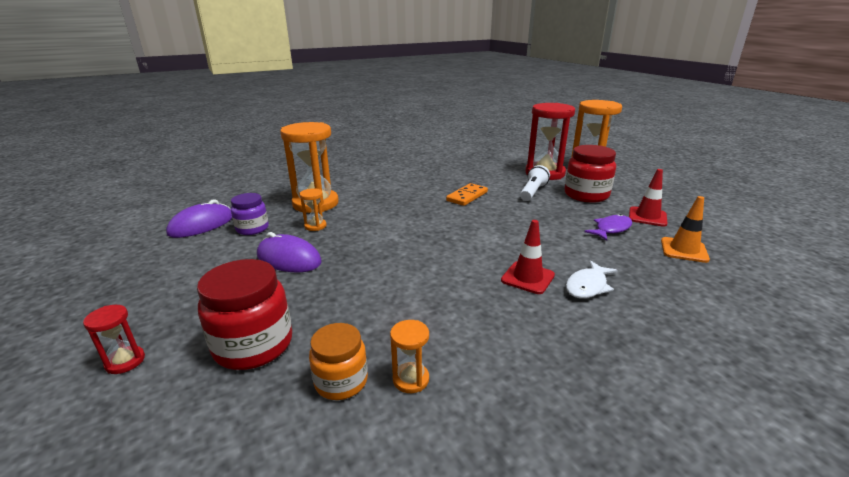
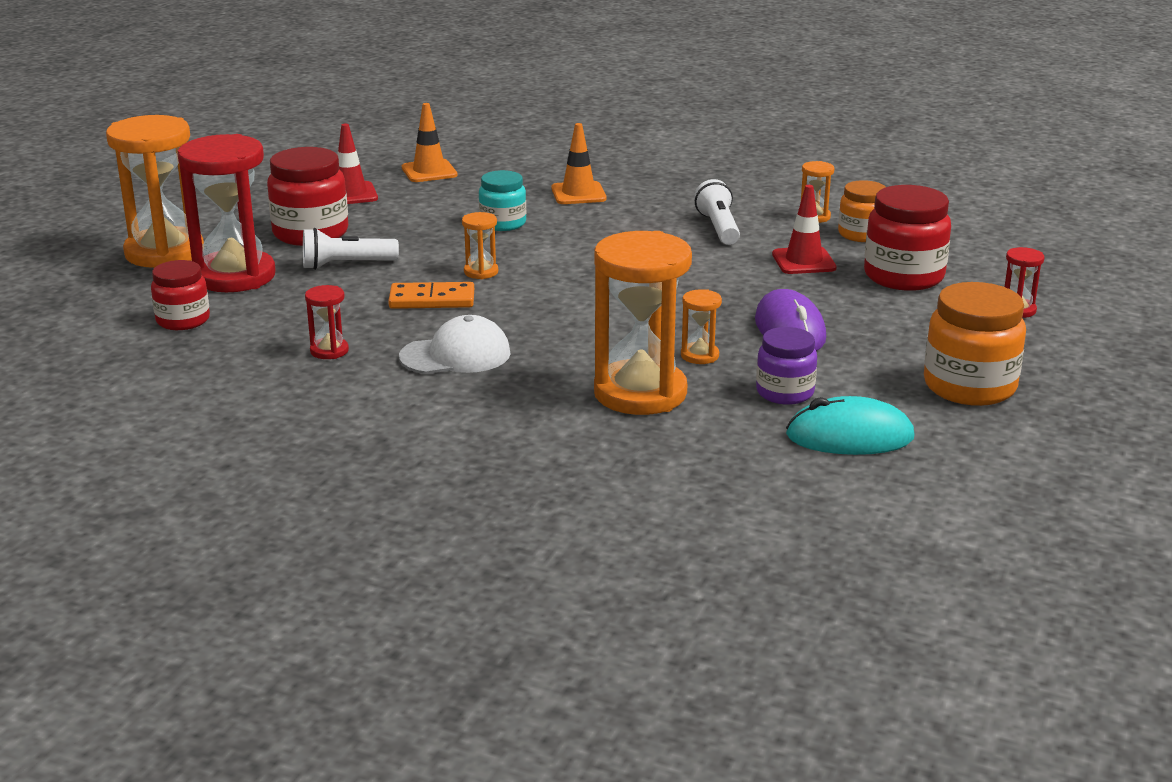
camera: 130 degrees left, 0 degrees up
(146, 274) = (969, 387): none -> orange jar
(201, 225) = (849, 436): purple mouse -> turquoise mouse
(407, 186) = (456, 355): none -> white cap
(447, 171) = (329, 351): none -> red hourglass
(451, 312) = (718, 228): none -> white flashlight
(484, 214) = (481, 272): none -> orange hourglass
(509, 160) = (183, 320): none -> red jar
(527, 278) = (606, 216): red traffic cone -> red traffic cone (803, 261)
(551, 240) = (503, 223): none -> turquoise jar
(588, 286) = (578, 194): white fish -> orange traffic cone
(611, 229) = (420, 204): purple fish -> none

